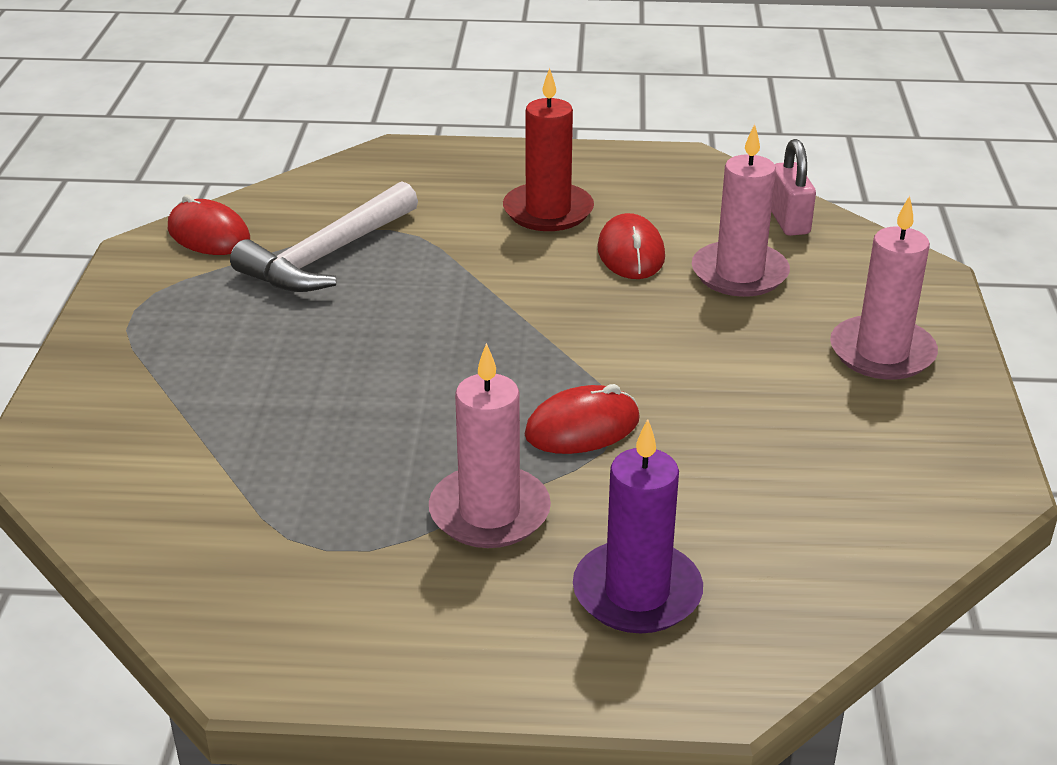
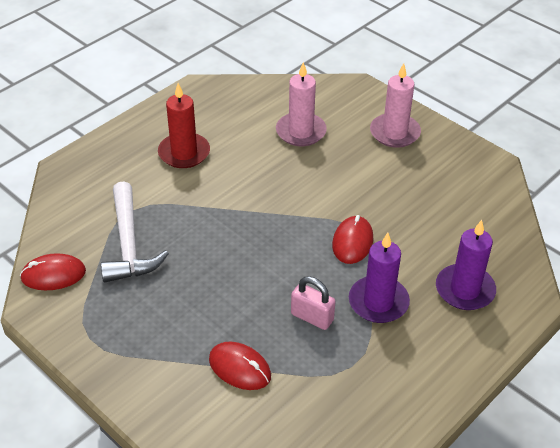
camera: 50 degrees left, 10 degrees up
(489, 512) = (378, 302): pink candle -> purple candle
(631, 253) = (248, 150): red mouse -> red mouse (239, 368)
(788, 221) = (281, 93): pink padlock -> pink padlock (312, 317)

